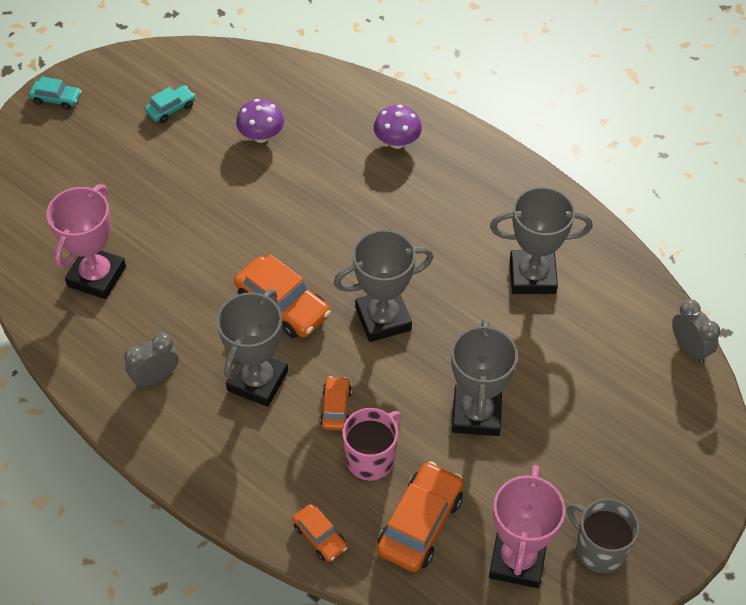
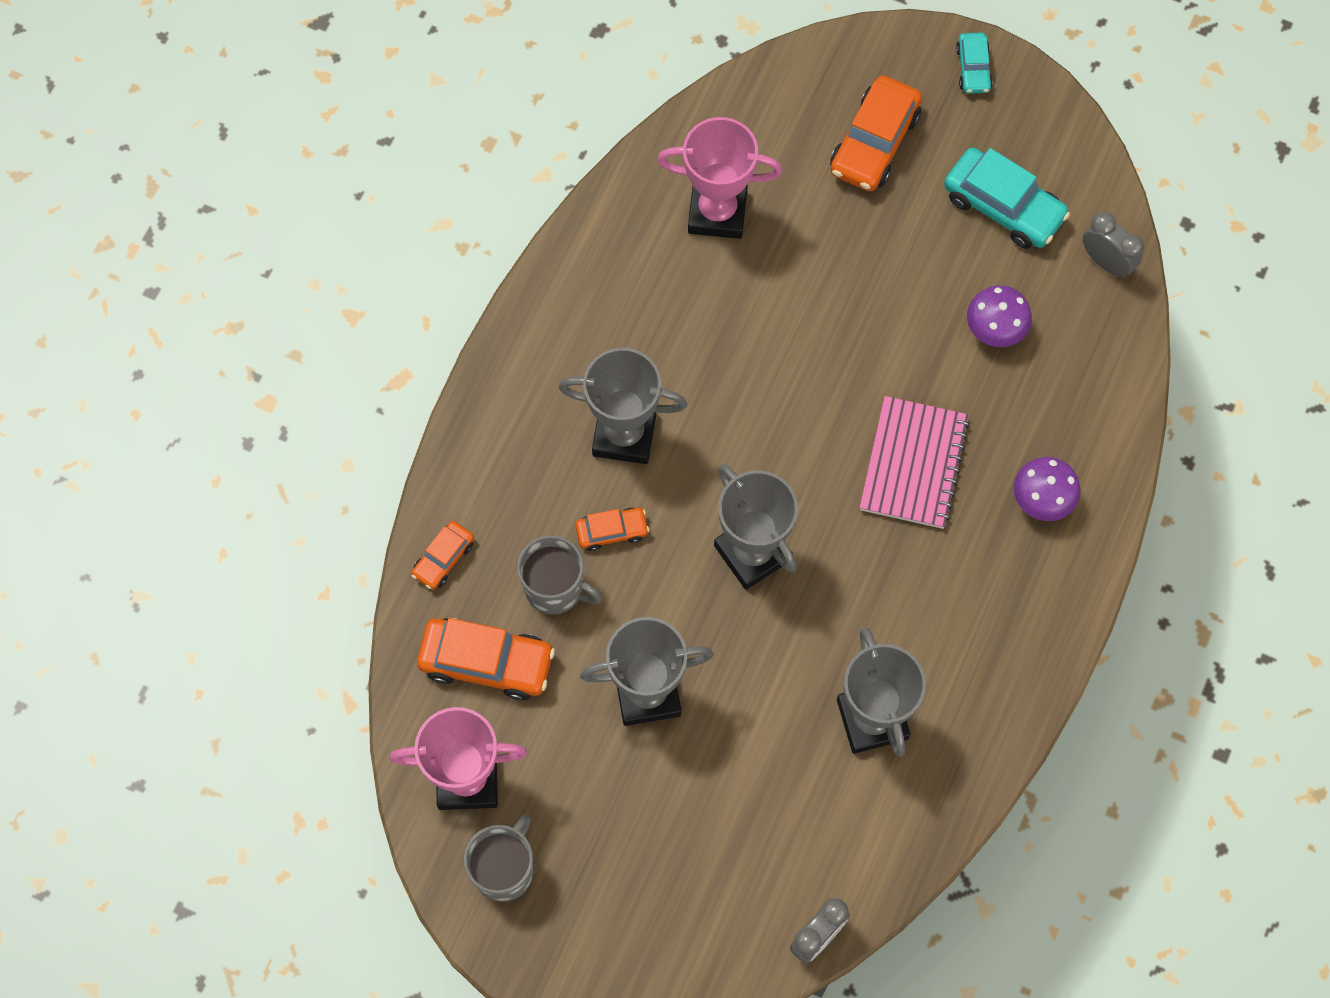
camera: 75 degrees right, 15 degrees up
(155, 377) = (598, 323): grey clock -> grey clock (1106, 262)
(171, 109) = (1003, 206): turquoise car -> turquoise car, size x1.82
(283, 305) = (738, 432): orange car -> orange car (874, 142)
(346, 206) = (913, 464): none -> pink notebook
(371, 459) = (555, 588): pink mug -> grey mug

